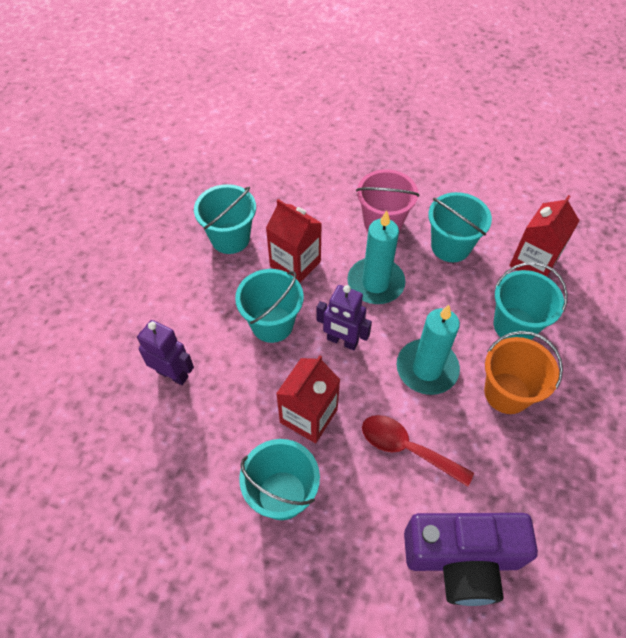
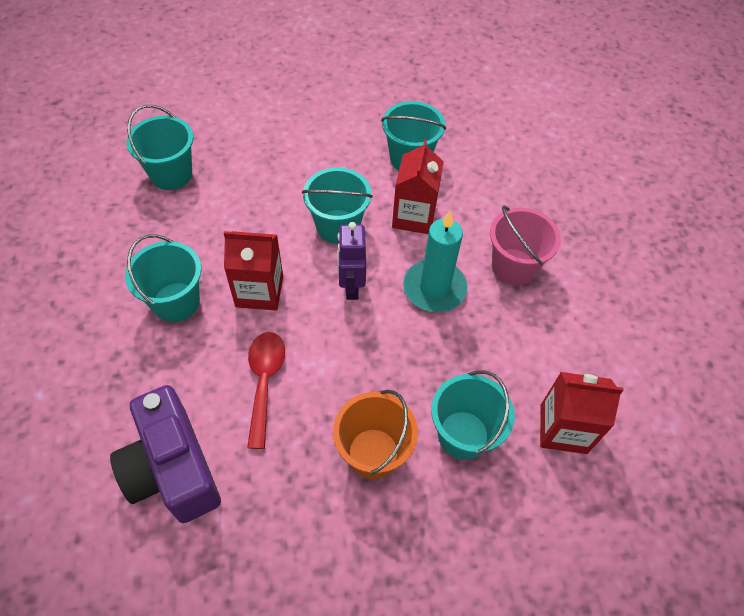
camera: 60 degrees right, 0 degrees up
(173, 374) = (250, 181): purple robot -> none
(427, 369) = (361, 368): turquoise candle -> none
(450, 246) = (527, 338): turquoise bucket -> turquoise bucket (171, 174)

